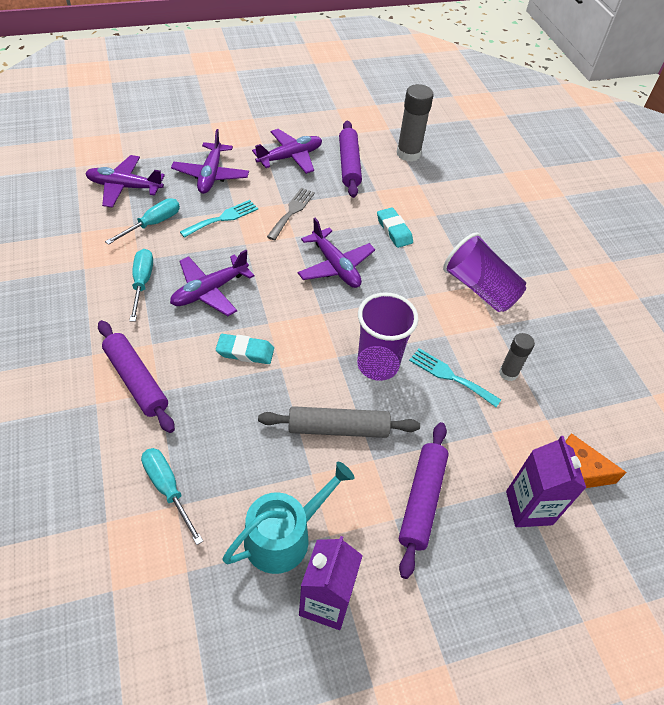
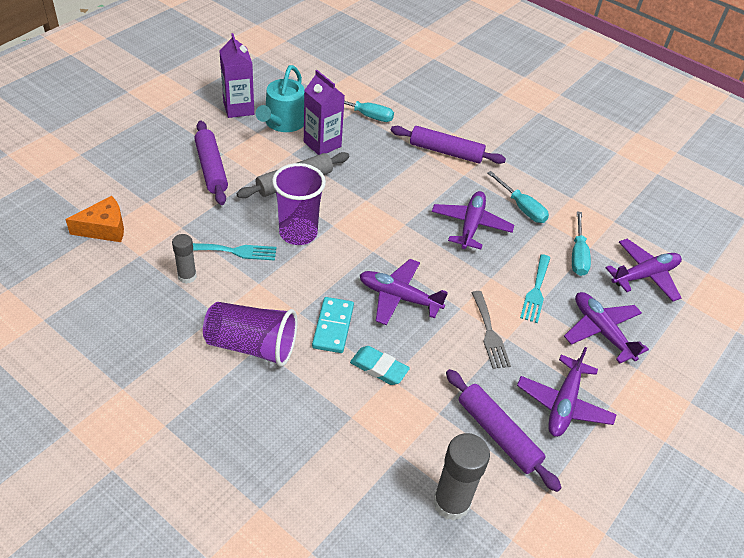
camera: 145 degrees right, 5 degrees down
(245, 352) = (399, 198): turquoise eraser -> none
(406, 271) = (333, 327): none -> turquoise domino
(529, 508) = (134, 193): purple carton -> purple carton (322, 144)

